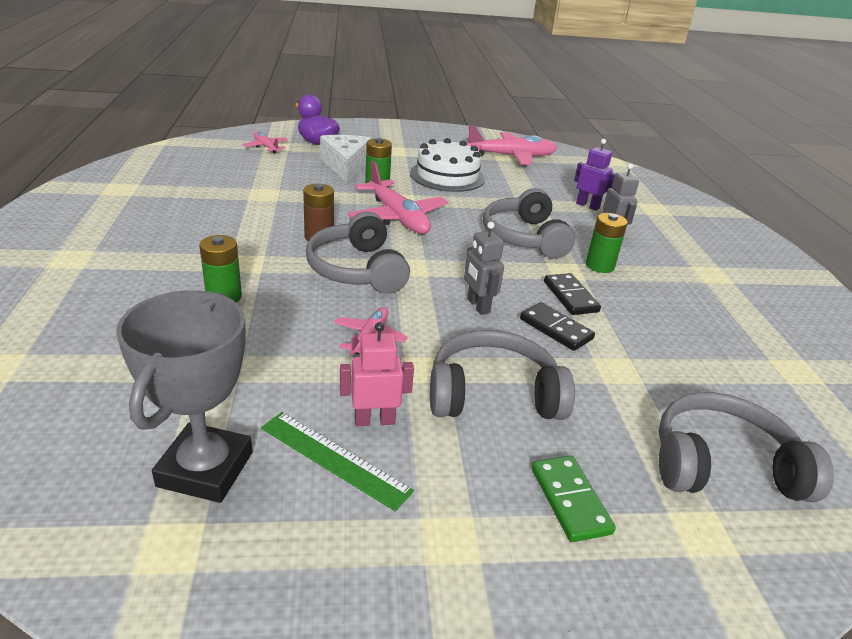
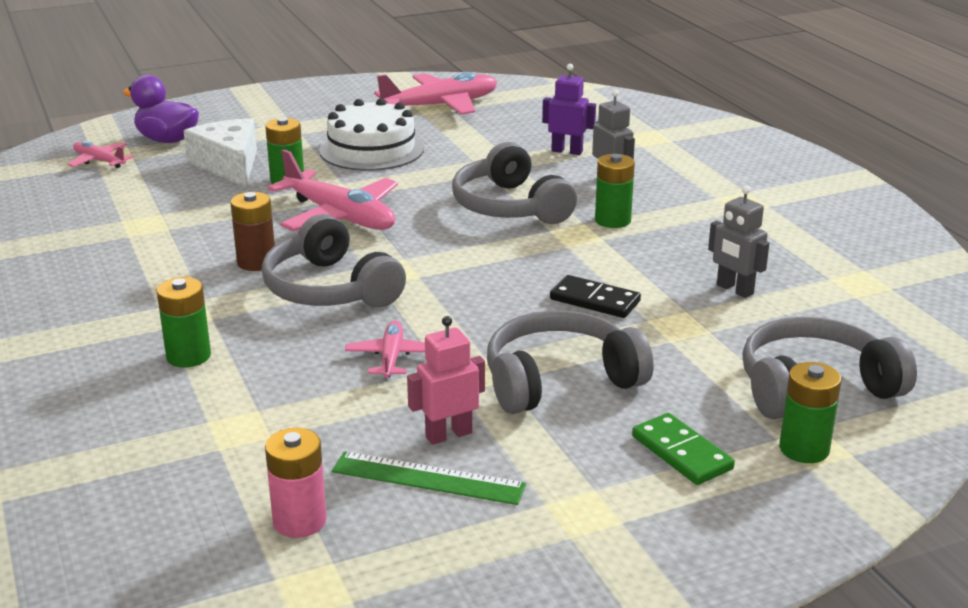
camera: 15 degrees left, 5 degrees down
(205, 469) = (299, 521): grey trophy -> pink battery
(478, 306) = (495, 296): grey robot -> grey robot (734, 290)
(570, 296) = (594, 262): black domino -> none
(691, 532) = (804, 449): none -> green battery

